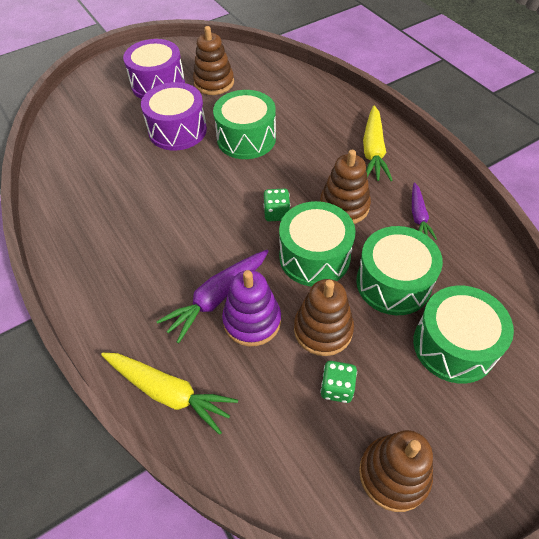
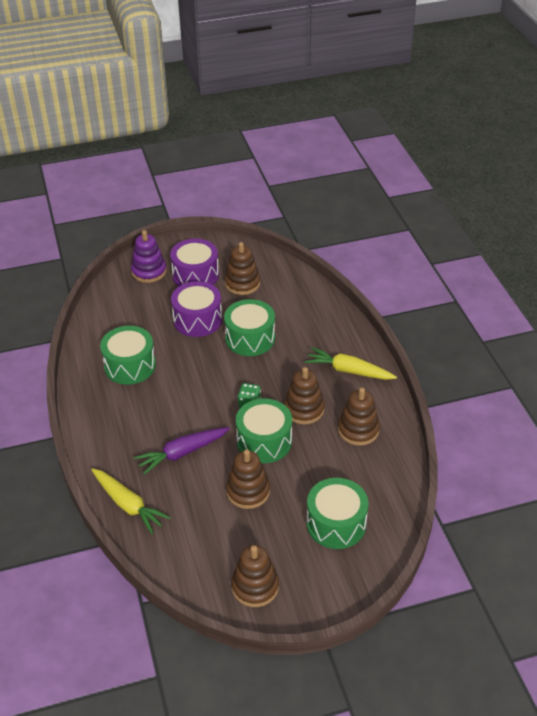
camera: 15 degrees right, 10 degrees down
(252, 321) = (200, 474): purple stacking toy -> purple stacking toy (149, 271)
(337, 388) = (241, 529): green dice -> none
(373, 151) = (348, 371): yellow carrot -> yellow carrot turned 90 degrees clockwise
(393, 283) = (314, 473): green drum -> green drum (130, 365)
(418, 216) = (358, 430): purple carrot -> brown stacking toy

